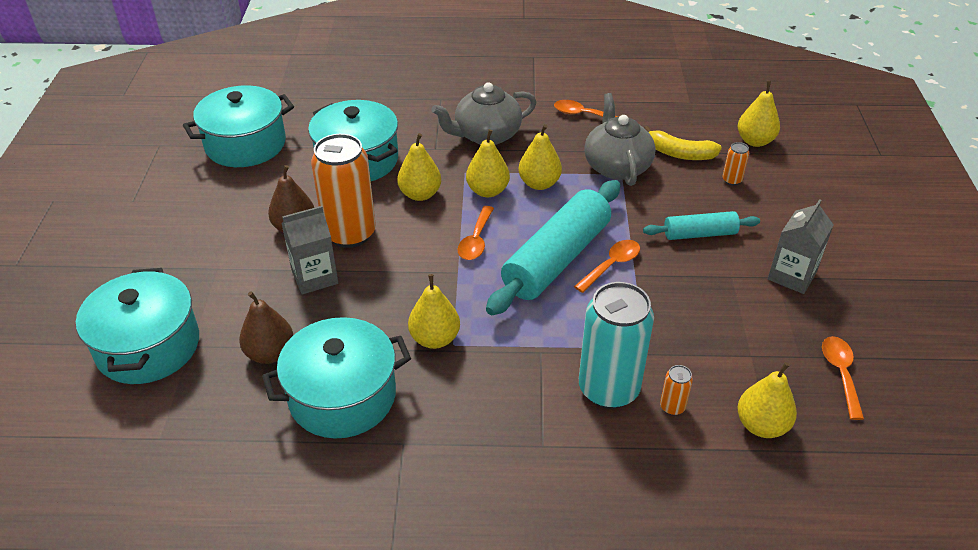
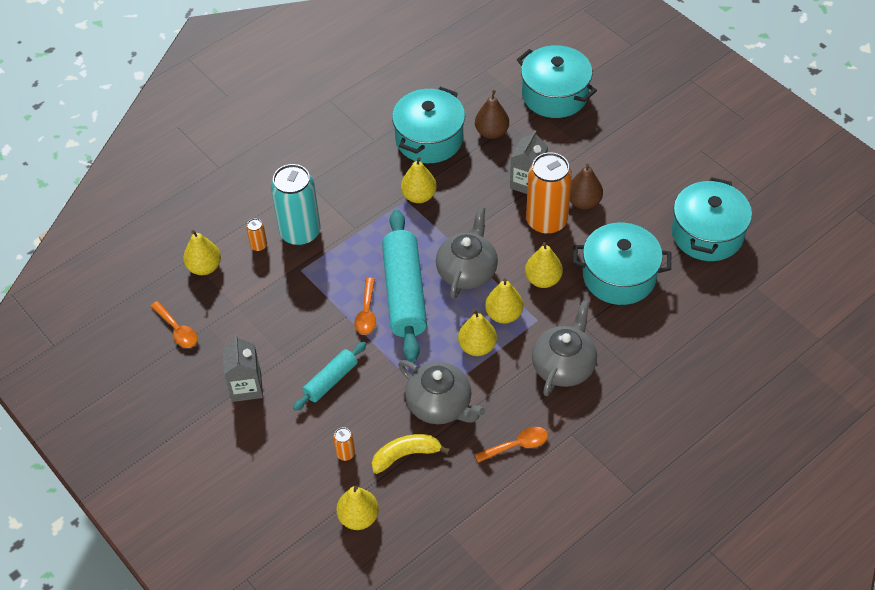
camera: 140 degrees right, 10 degrees up
(476, 240) = (467, 271): orange spoon -> grey teapot

